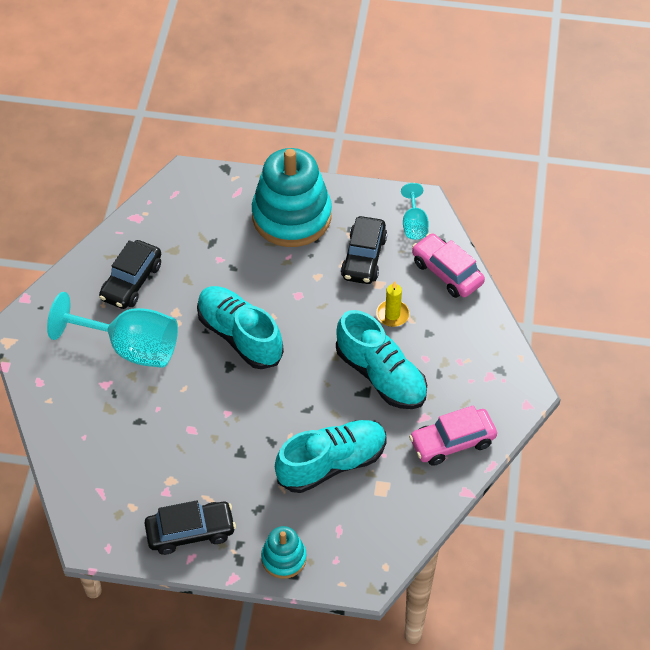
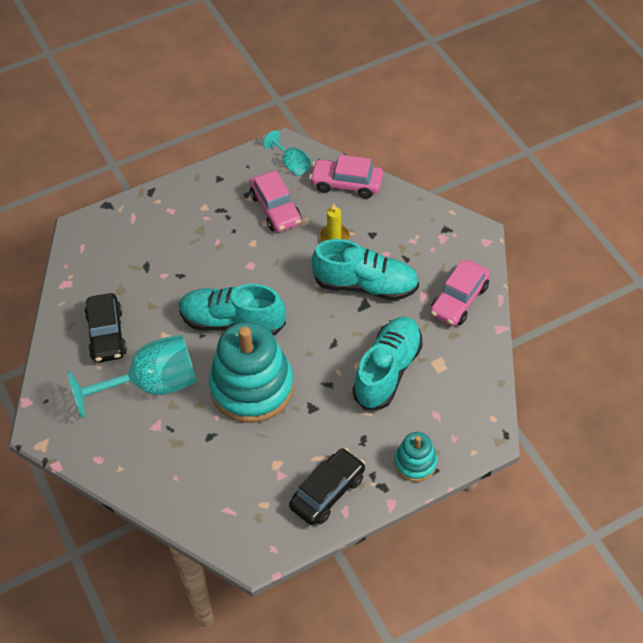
camera: 35 degrees left, 0 degrees up
(291, 216) = (193, 211): turquoise stacking toy -> turquoise stacking toy (252, 387)
(364, 257) = (275, 209): black car -> pink car

